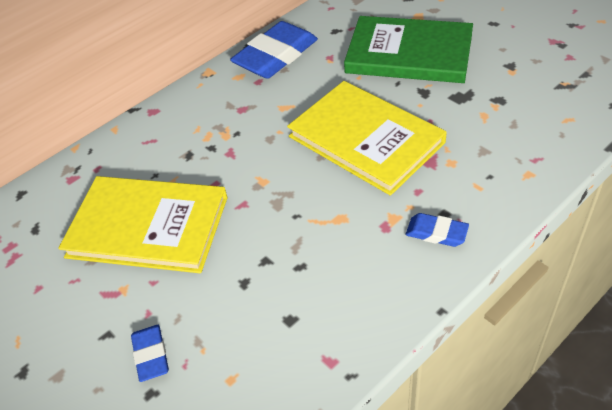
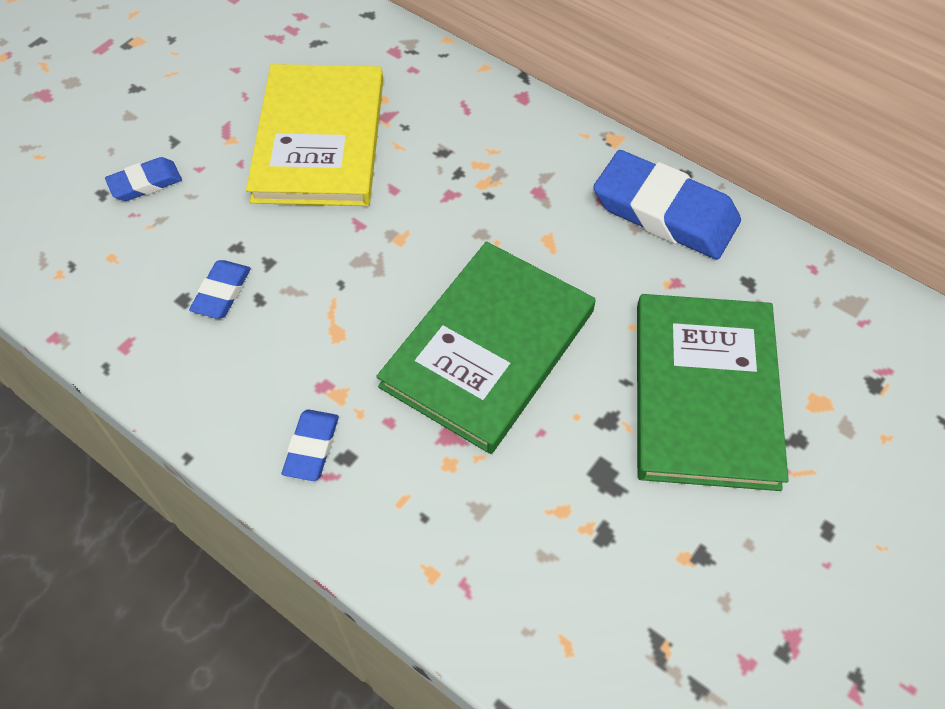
camera: 75 degrees right, 10 degrees up
(289, 291) = (222, 292): none -> blue eraser
(365, 139) = (488, 348): yellow book -> green book

